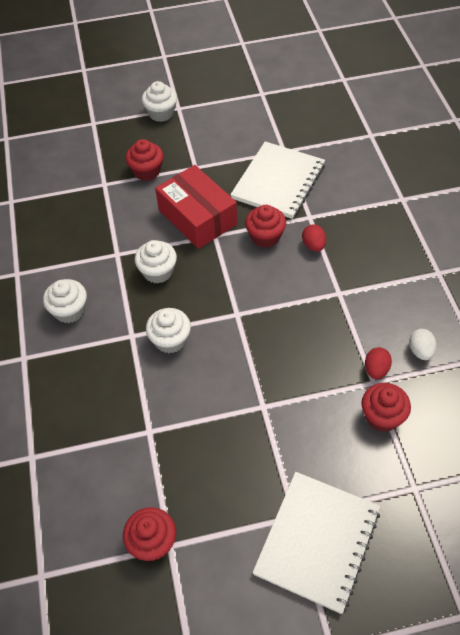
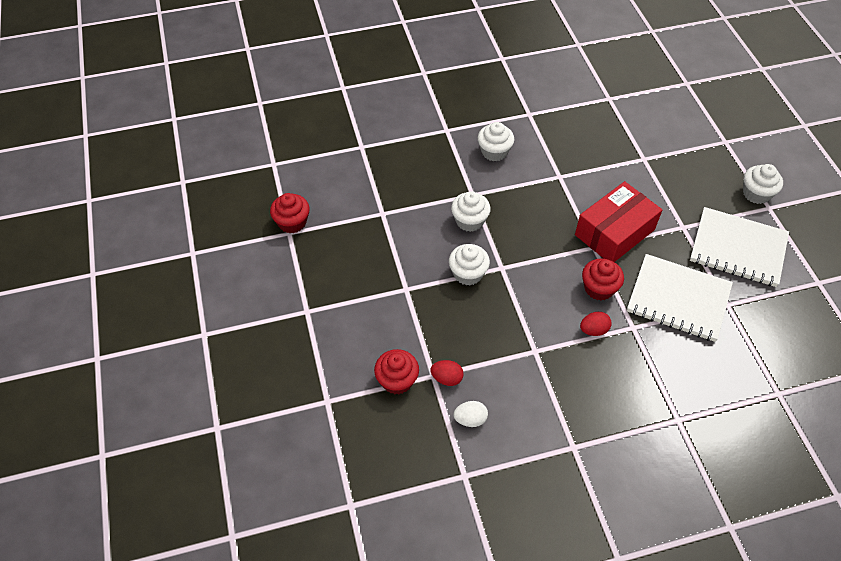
camera: 85 degrees right, 0 degrees up
(146, 171) = (668, 189): red cupcake -> none
(158, 272) = (543, 207): white cupcake -> white cupcake (468, 273)
(317, 541) = (285, 326): white notebook -> white notebook (738, 248)

